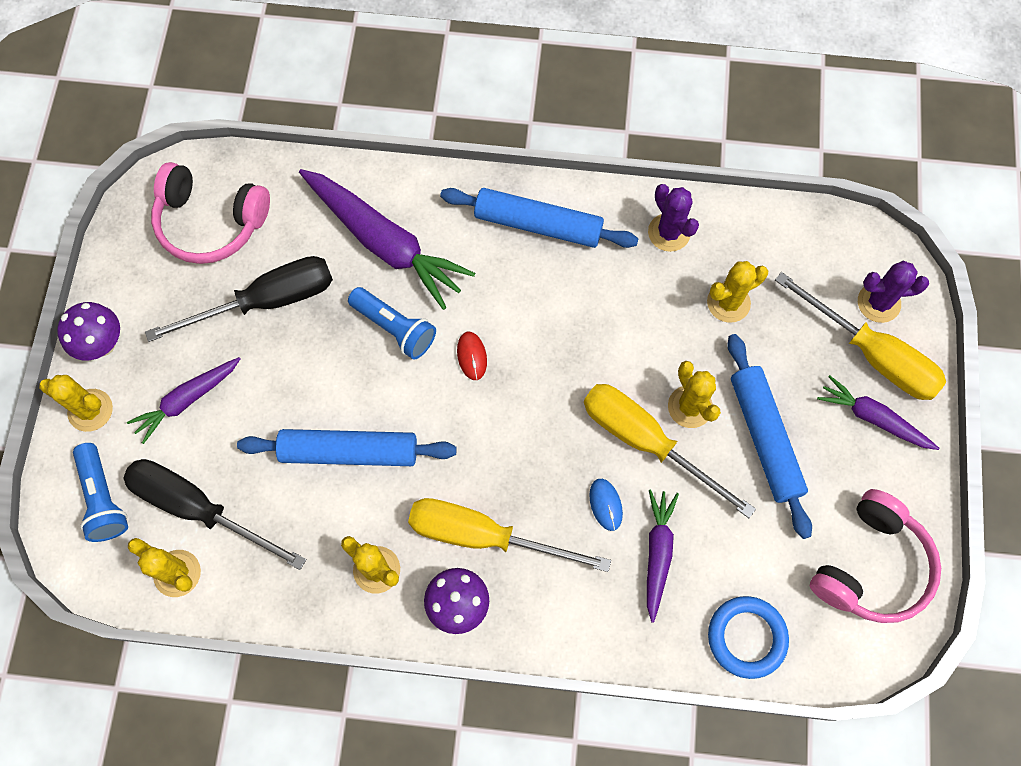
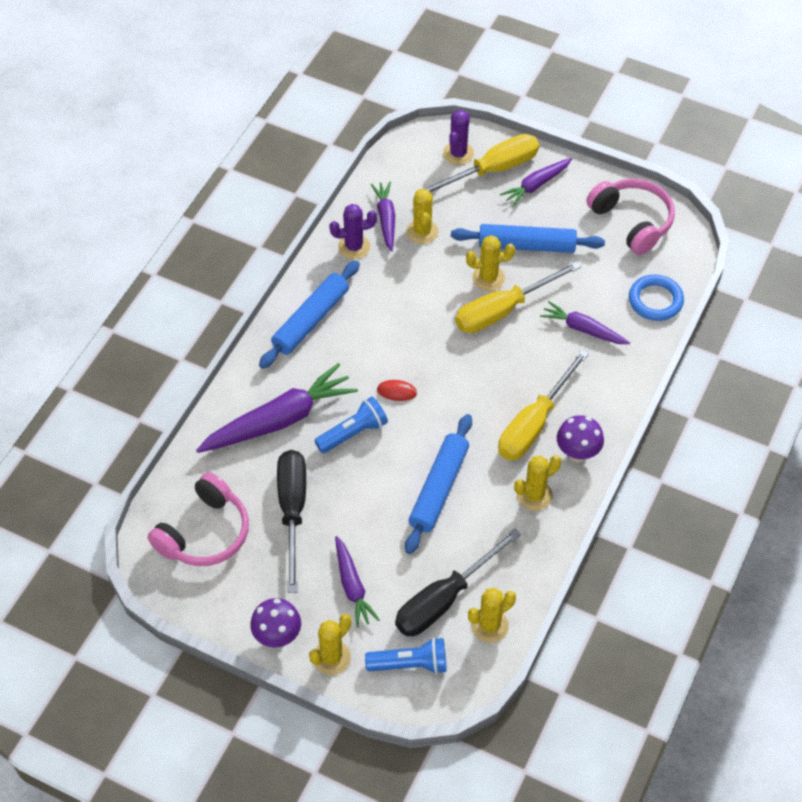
camera: 70 degrees left, 15 degrees down
(605, 504) = (538, 347): blue mouse -> none
(728, 254) = (386, 219): none -> purple carrot

